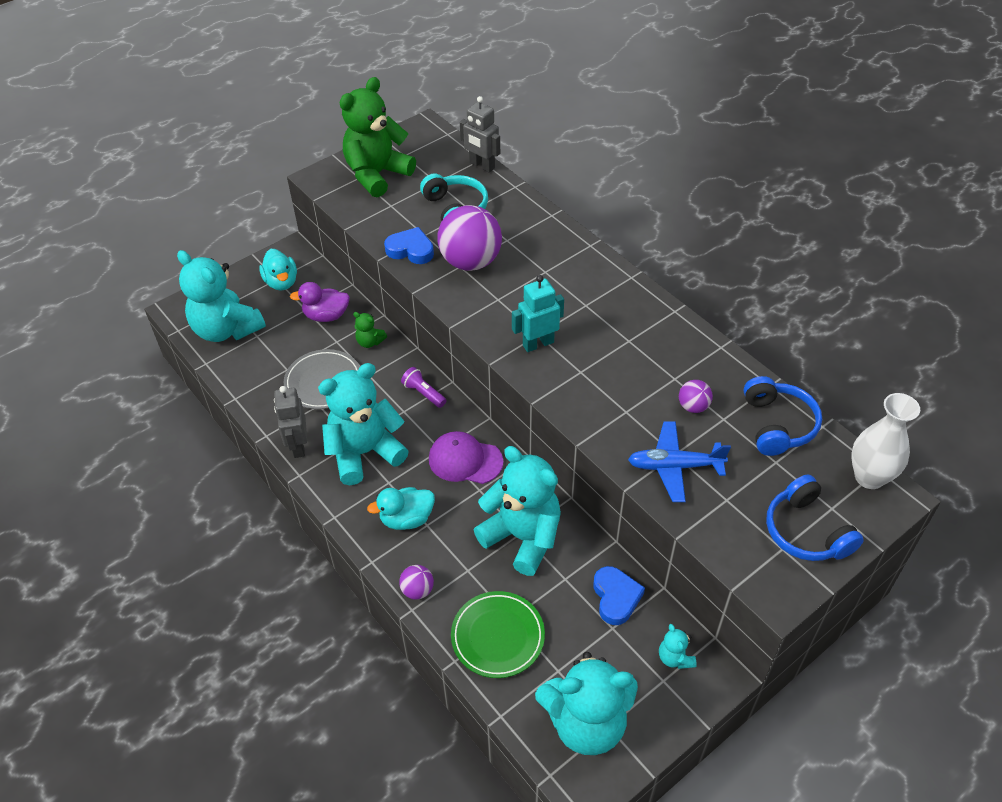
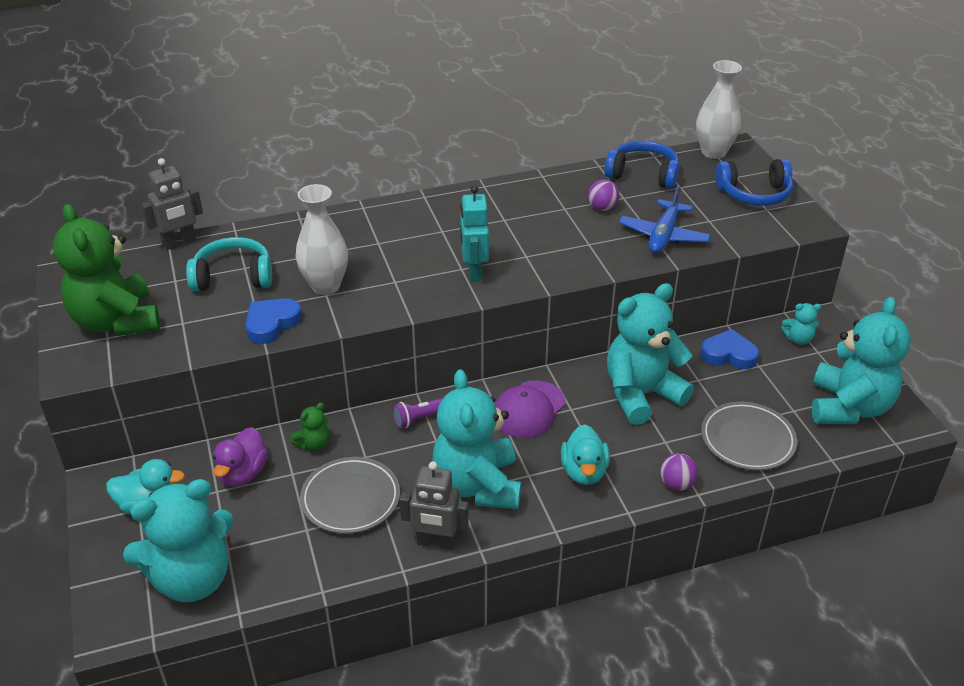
camera: 70 degrees left, 10 degrees down
(470, 261) = (325, 286): purple ball -> white vase
(498, 636) = (747, 440): green plate -> grey plate

